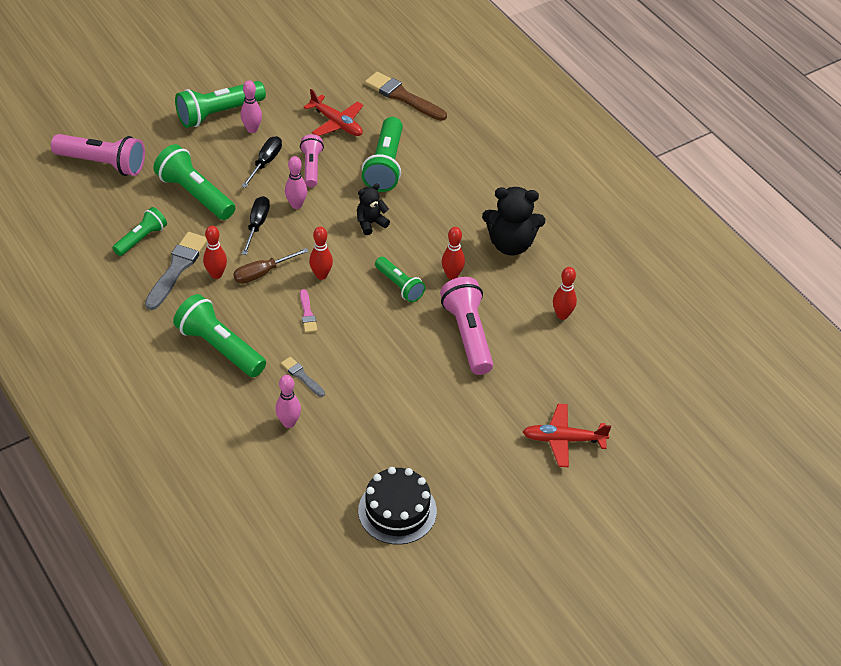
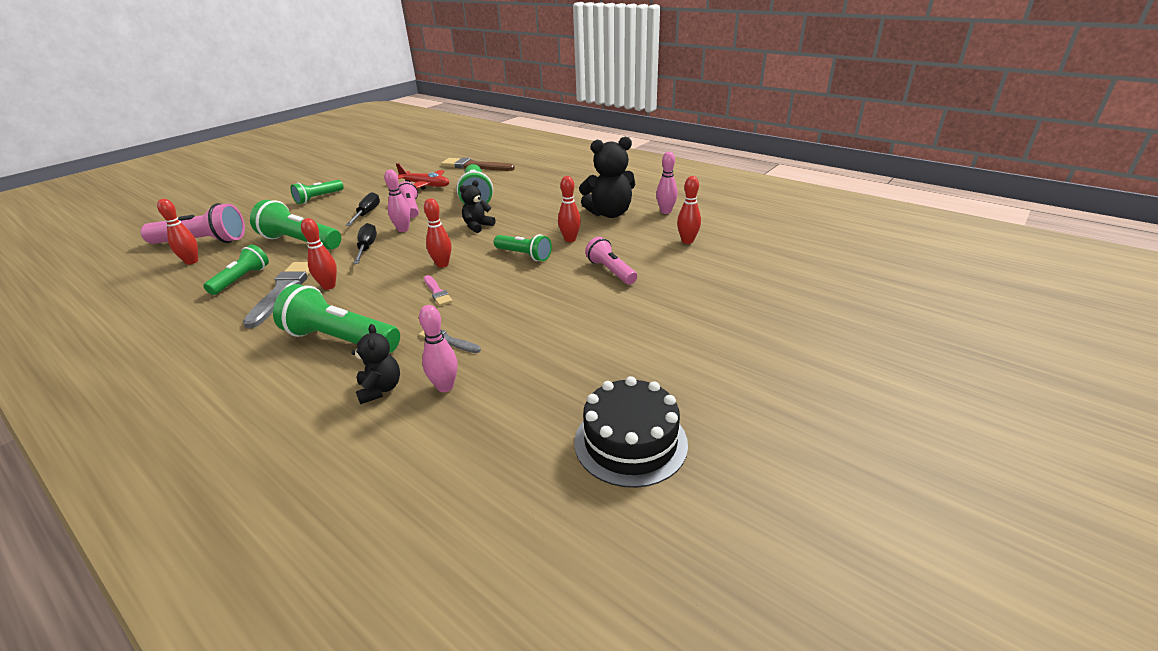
camera: 15 degrees left, 15 degrees down
(95, 195) = (192, 261): none -> red bowling pin
(218, 113) = (318, 198): green flashlight -> green flashlight, size x0.62
(242, 410) = (380, 389): none -> black teddy bear
(252, 129) = (351, 200): pink bowling pin -> pink bowling pin (666, 211)
(262, 273) = (380, 275): brown screwdriver -> none
(468, 335) = (610, 271): pink flashlight -> pink flashlight, size x0.62
(564, 440) = (768, 322): red plane -> none

